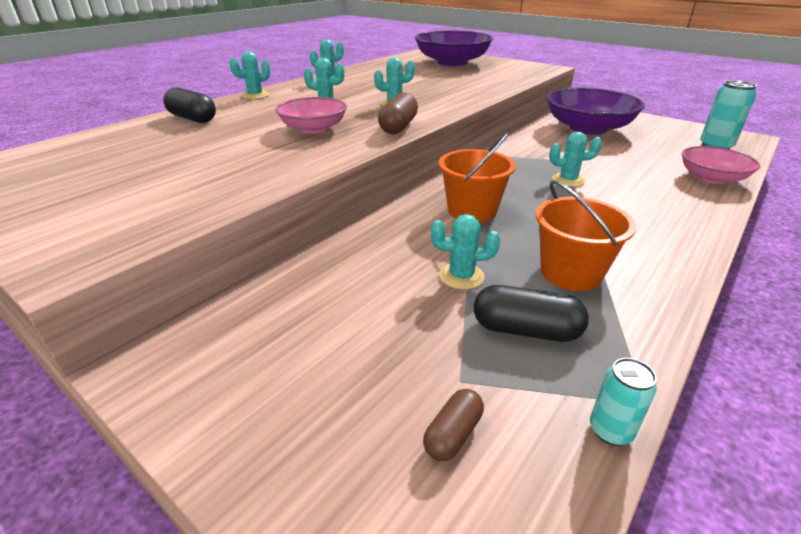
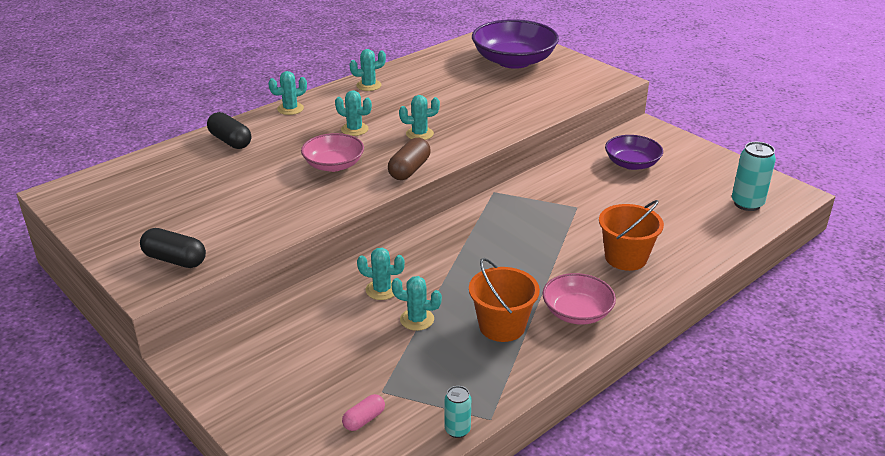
camera: 10 degrees right, 0 degrees up
(453, 434) = (364, 419): brown capsule -> pink capsule
(472, 211) = (455, 259): orange bucket -> orange bucket (625, 258)
(526, 330) = (442, 365): black capsule -> black capsule (175, 260)
(568, 180) = (562, 233): turquoise cactus -> turquoise cactus (382, 290)
(588, 128) = (632, 164): purple bowl -> purple bowl, size x0.59
(711, 178) = (704, 244): pink bowl -> pink bowl (577, 312)

